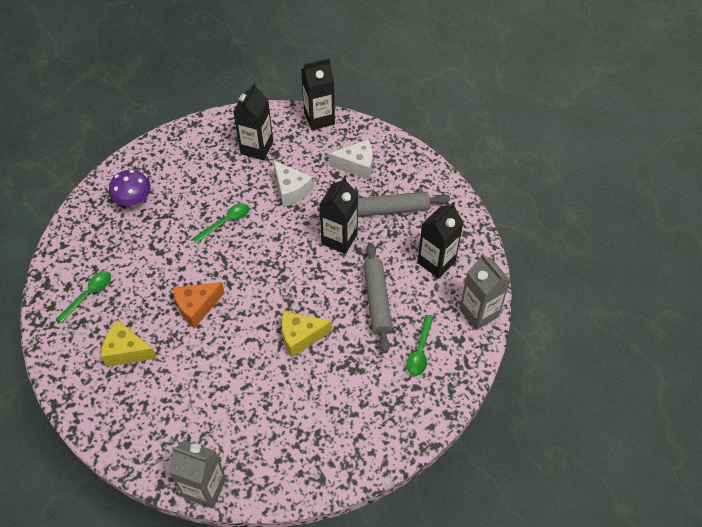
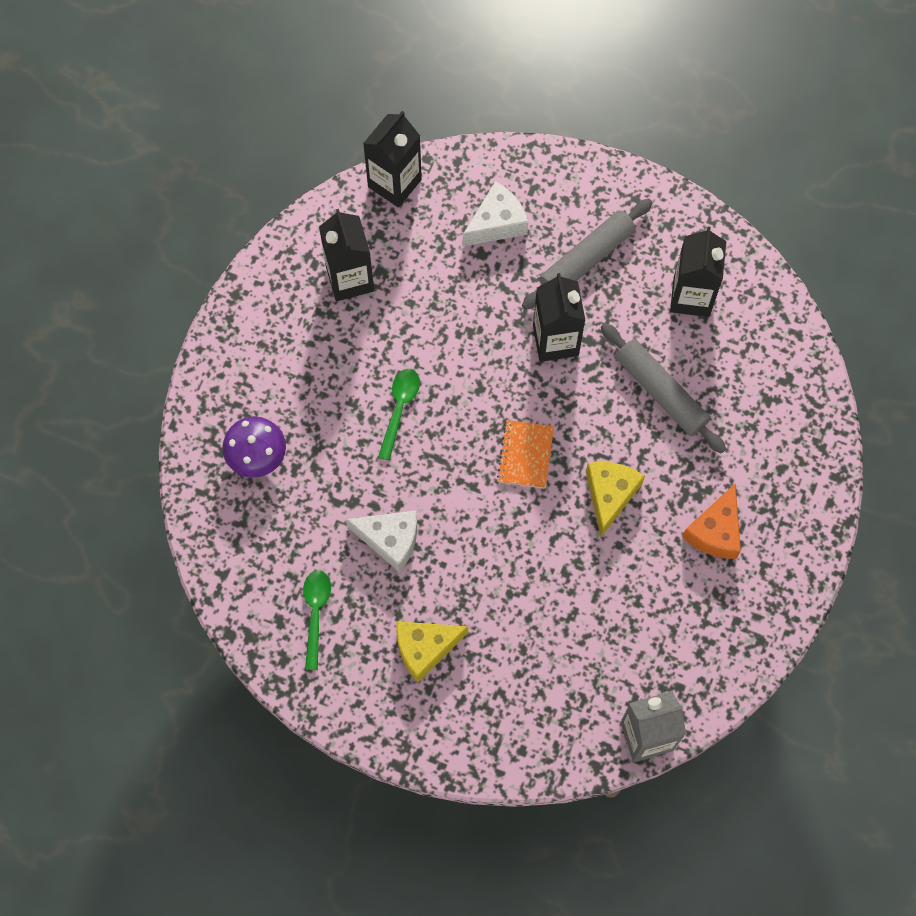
camera: 35 degrees left, 15 degrees up
(197, 307) = (459, 540): orange cheese -> orange cheese (715, 531)
(272, 286) = (525, 455): none -> orange notebook
(291, 190) = (443, 311): white cheese -> white cheese (390, 540)
(301, 337) = (610, 495): yellow cheese -> yellow cheese turned 150 degrees clockwise
(420, 351) = (754, 422): green spoon -> none
(479, 313) = (785, 331): grey carton -> none

